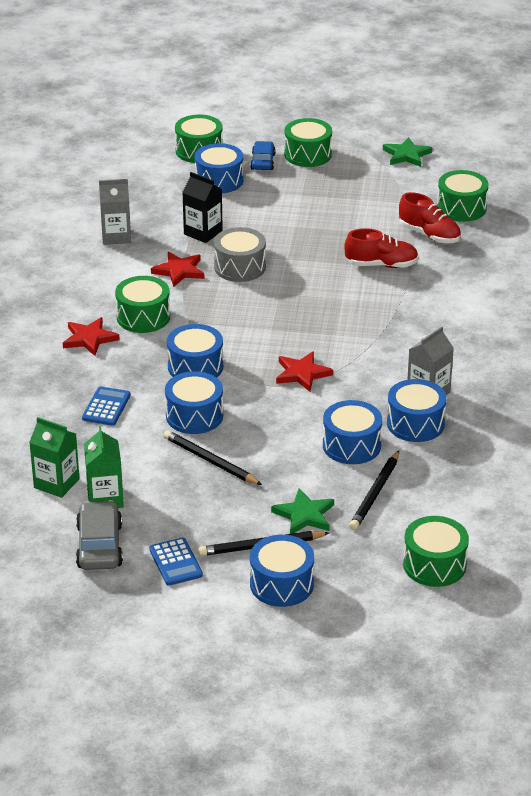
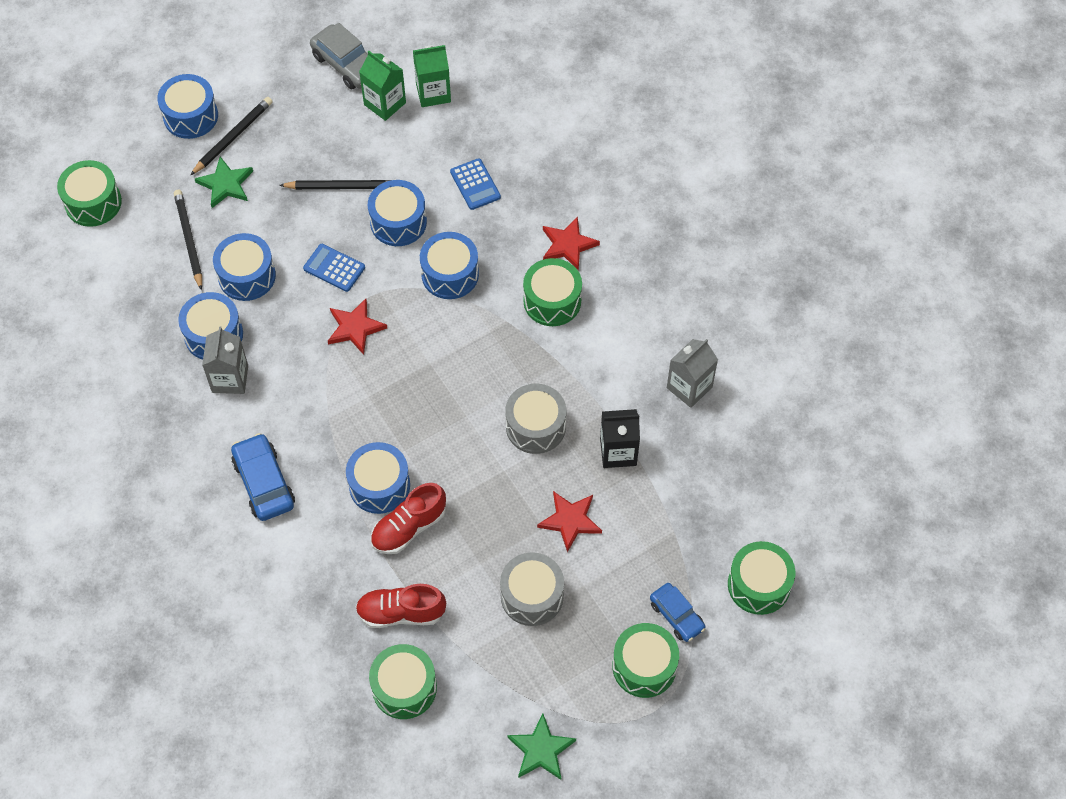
camera: 140 degrees right, 25 degrees up
(175, 562) = (281, 85): blue calculator -> blue calculator (334, 268)
(179, 271) = (583, 381): red star -> red star (570, 521)
(219, 180) = (686, 547): blue drum -> blue drum (379, 485)
(338, 205) = (532, 596): none -> grey drum
(459, 329) = (264, 483): none -> blue car

